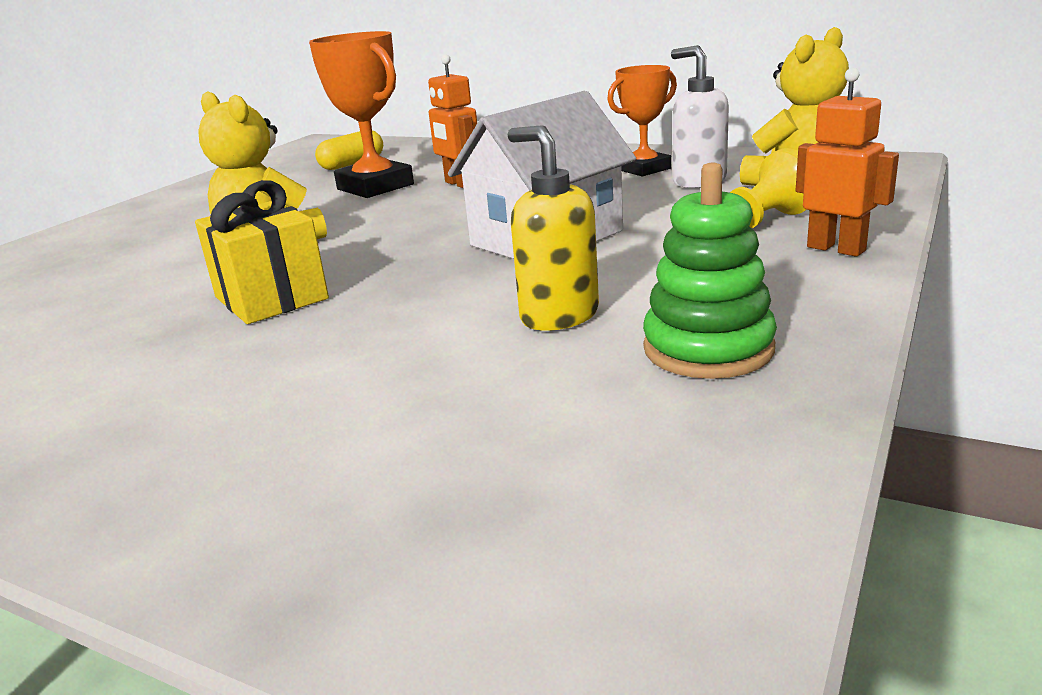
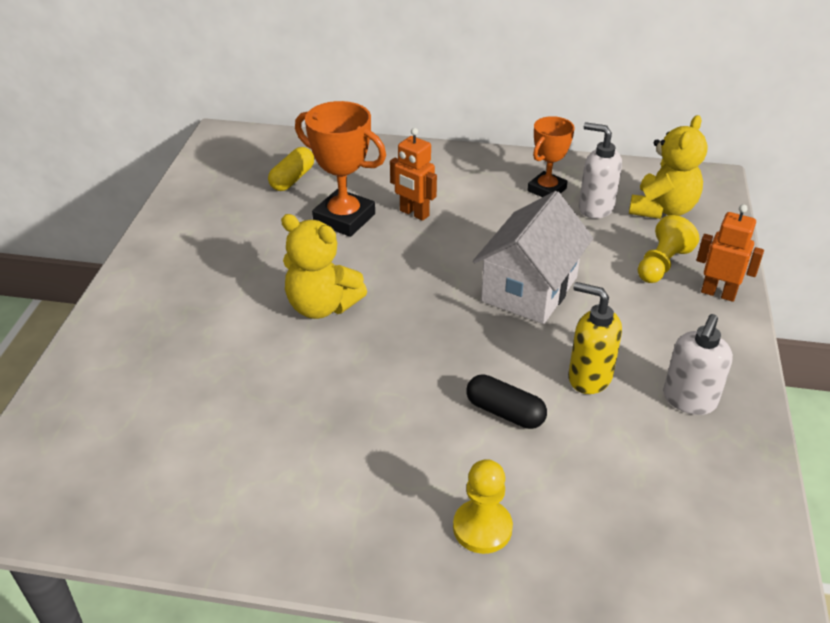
camera: 20 degrees left, 15 degrees up
(221, 461) = (482, 528): none -> yellow pawn
(271, 298) = (382, 375): yellow gift -> none
(396, 341) = (505, 412): none -> black capsule
(708, 349) = (689, 400): green stacking toy -> white soap dispenser

